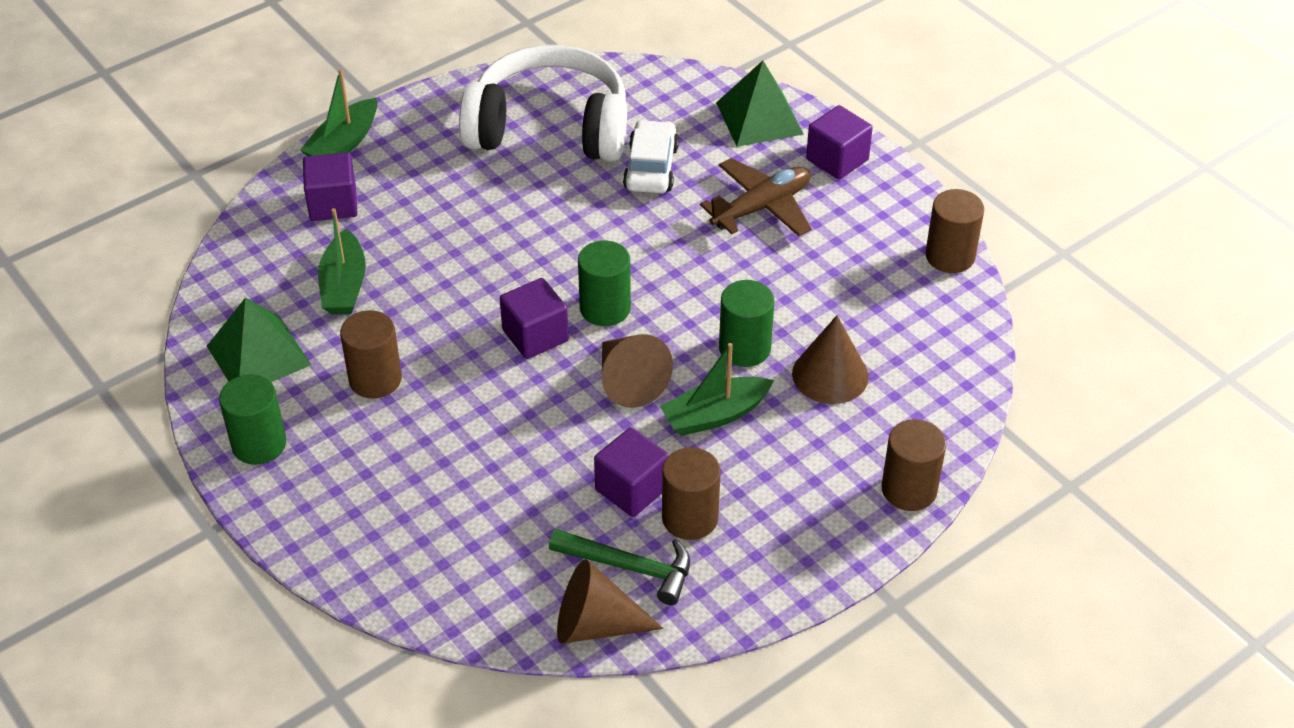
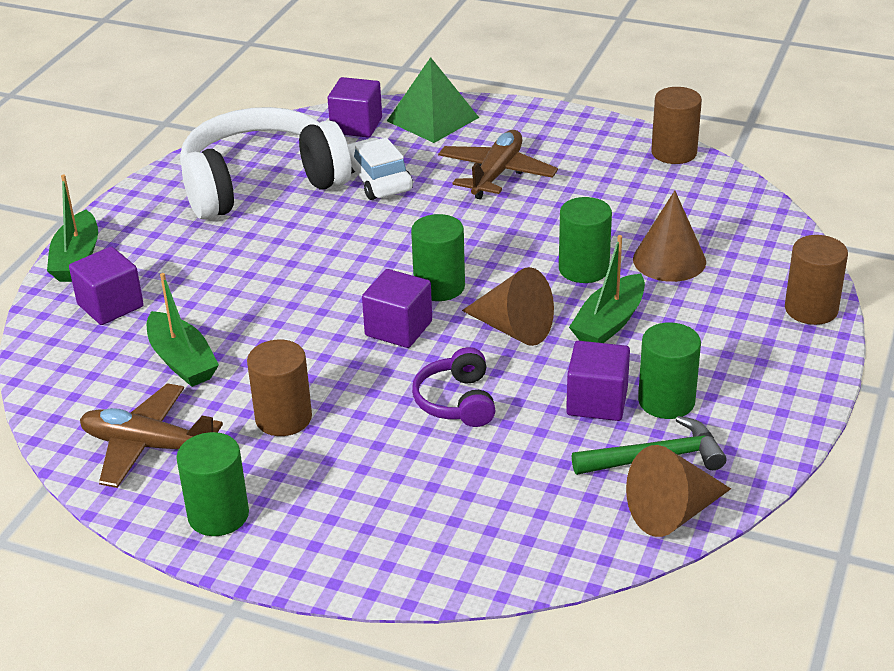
camera: 30 degrees left, 10 degrees down
(258, 355) = (148, 446): green pyramid -> brown plane
(520, 431) = (457, 401): none -> purple headphones
(690, 518) = (666, 401): brown cylinder -> green cylinder
(837, 159) = (523, 124): purple cube -> purple cube (356, 126)

